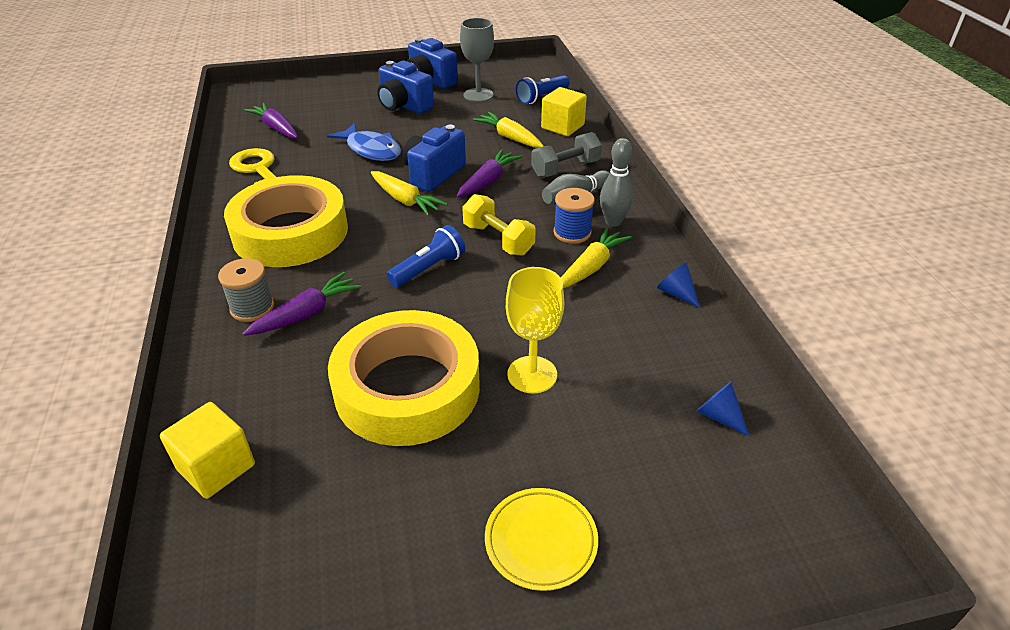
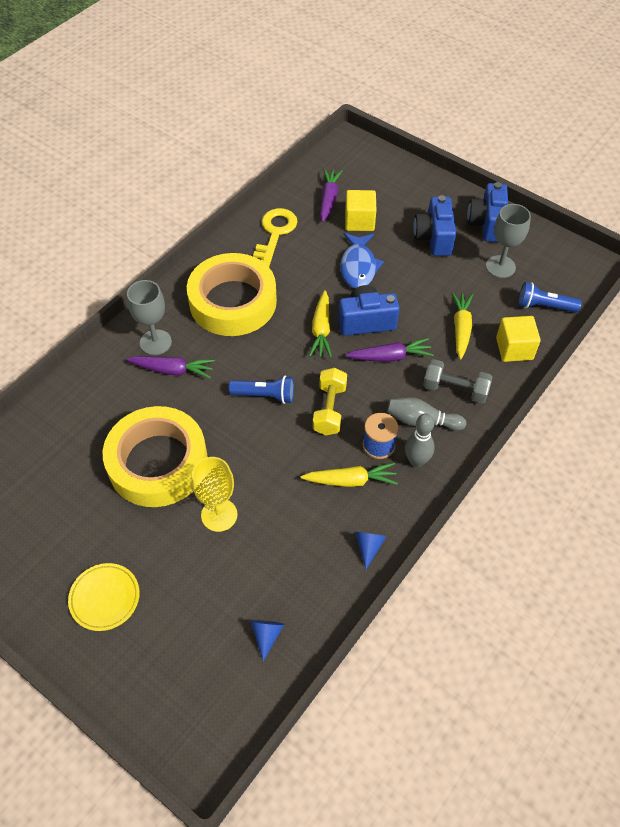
camera: 50 degrees right, 15 degrees up
(216, 467) = (43, 425): yellow cube -> yellow cube (359, 221)
(252, 308) = (155, 342): grey spool -> grey goblet

